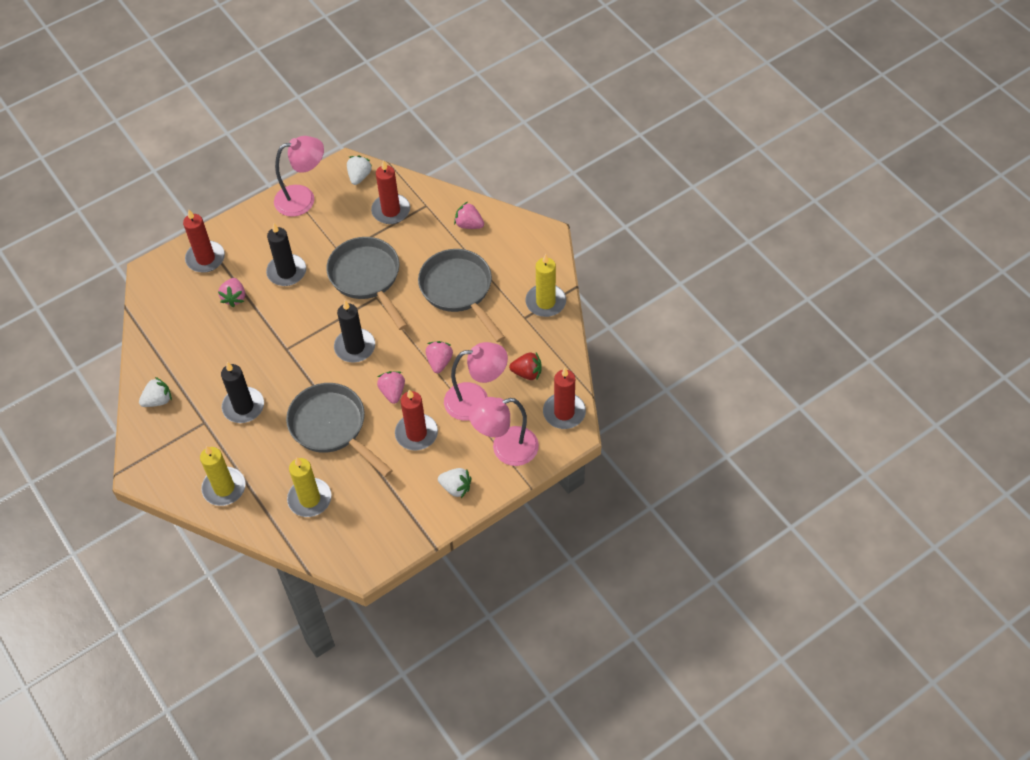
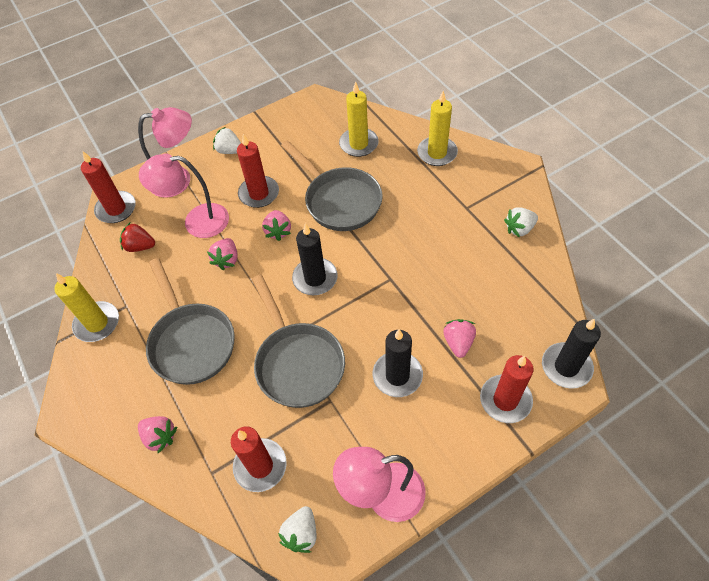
camera: 175 degrees left, 0 degrees up
(243, 407) = (429, 221): black candle -> black candle (566, 367)

